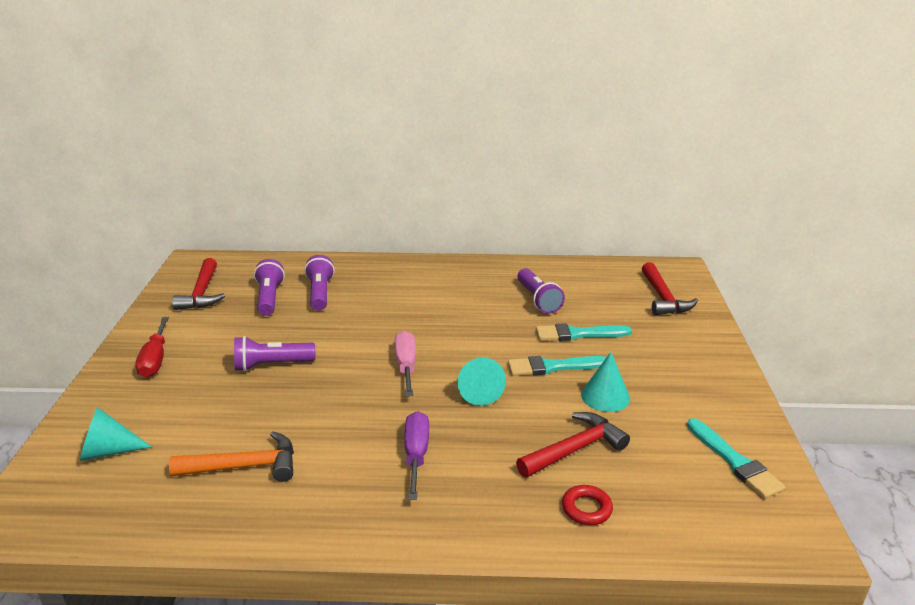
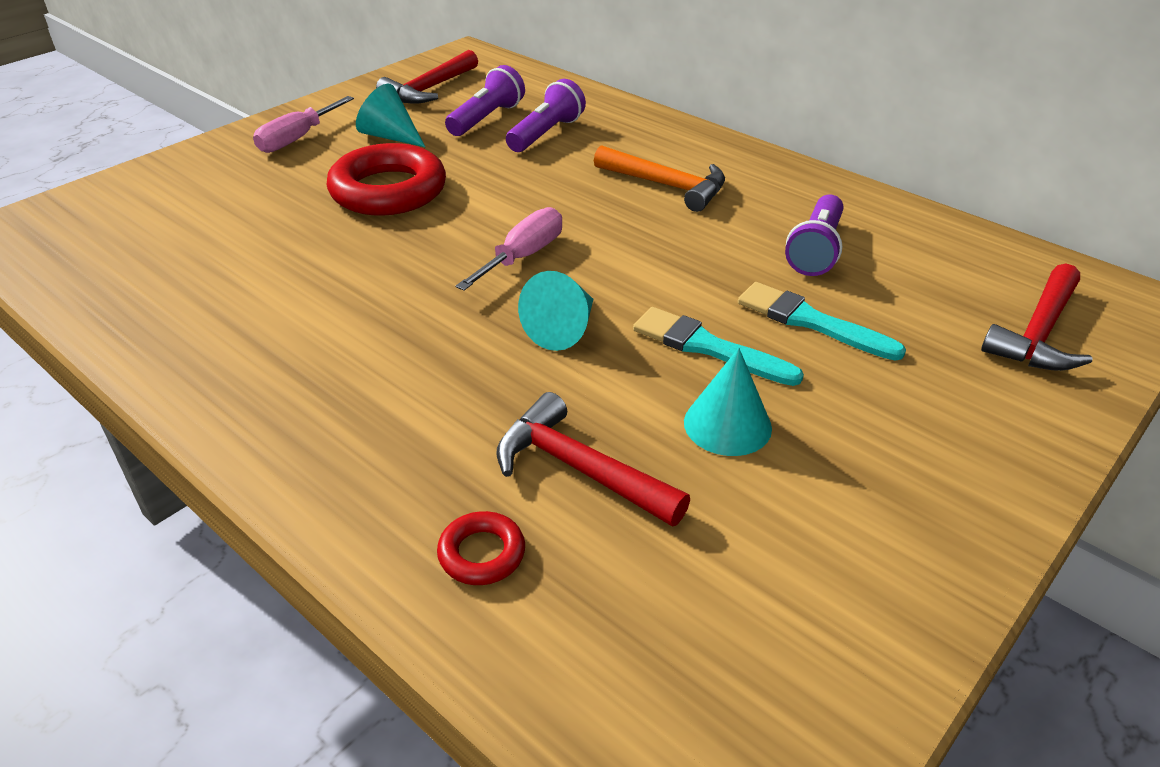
camera: 40 degrees right, 10 degrees up
(108, 451) = (144, 207): turquoise cone -> turquoise cone (390, 136)
(155, 360) = (297, 139): red screwdriver -> pink screwdriver
(245, 466) = (219, 282): orange hammer -> orange hammer (666, 186)
(272, 365) = (388, 190): purple flashlight -> red ring
(416, 455) = (387, 363): purple screwdriver -> none
(575, 449) = (579, 469): red hammer -> red hammer turned 150 degrees counterclockwise
(735, 461) = (802, 638): turquoise brush -> none

